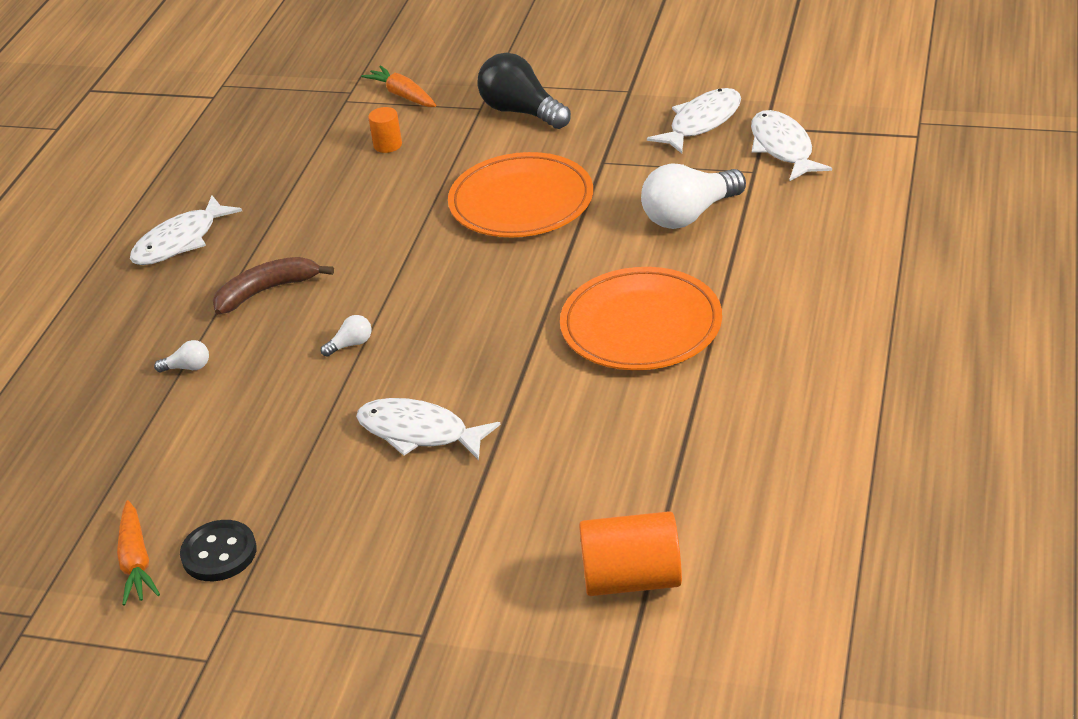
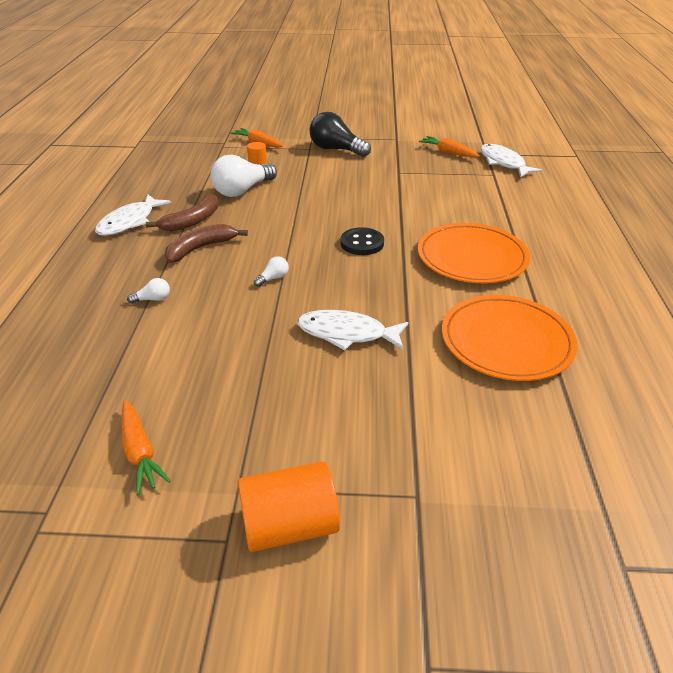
camera: 15 degrees left, 0 degrees up
(219, 553) = (213, 438): black button -> black button (362, 243)
(266, 243) = (192, 221): none -> brown banana
(521, 201) = (357, 193): orange plate -> orange plate (506, 341)
(632, 579) = (565, 432): orange cylinder -> orange cylinder (289, 525)
(689, 215) = (468, 197): white light bulb -> white light bulb (242, 190)
(701, 122) = (448, 152): white fish -> orange carrot

